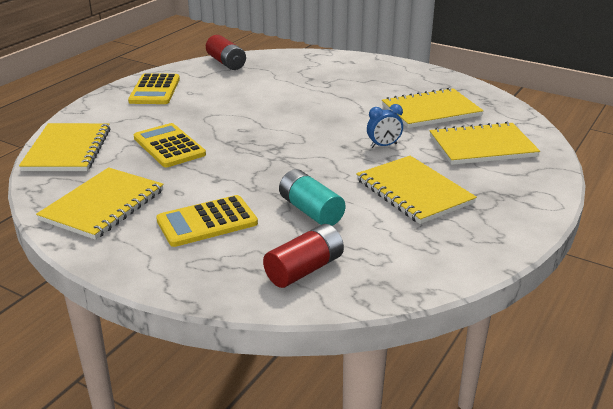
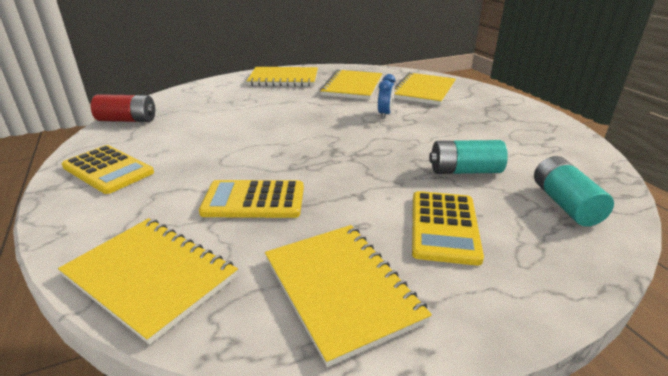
camera: 55 degrees left, 0 degrees up
(304, 269) = (565, 204): red battery -> turquoise battery
(414, 191) = (467, 127): yellow notebook -> yellow notebook (284, 78)

